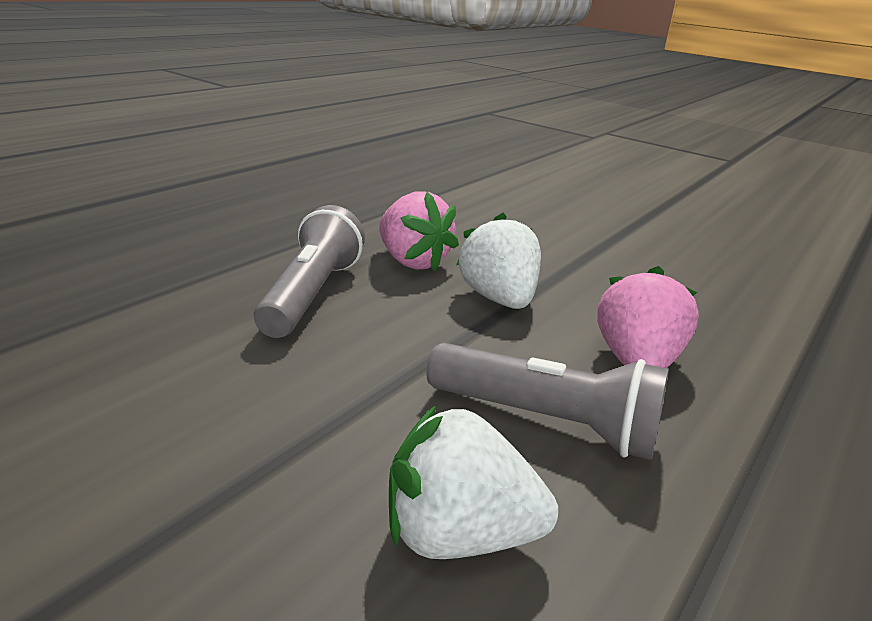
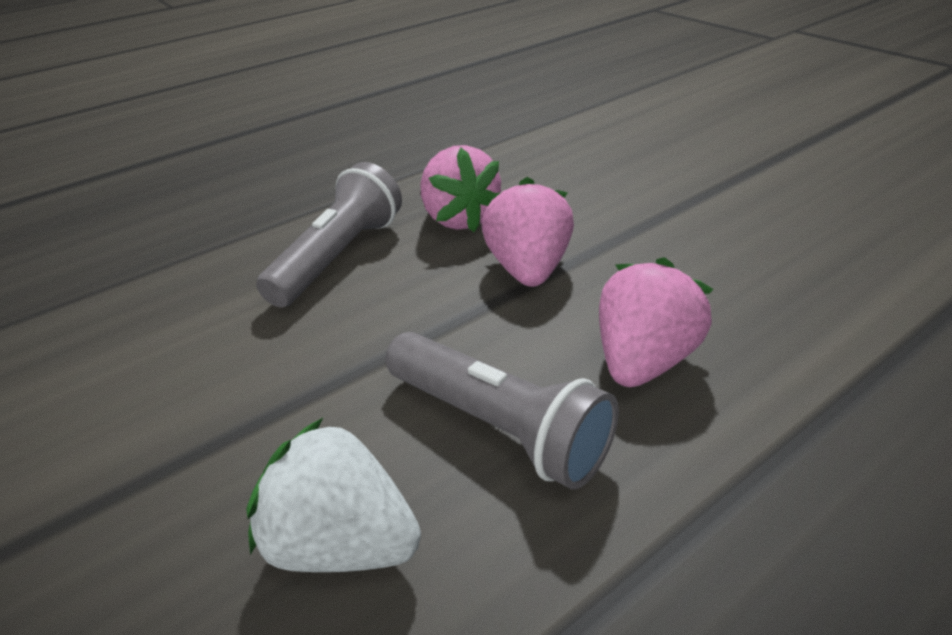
camera: 20 degrees right, 10 degrees up
(498, 299) = (528, 269): white strawberry -> pink strawberry

